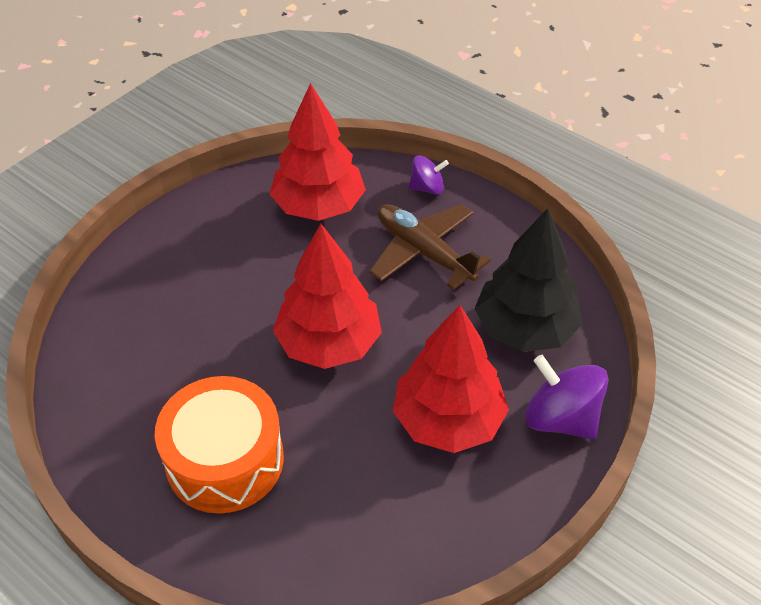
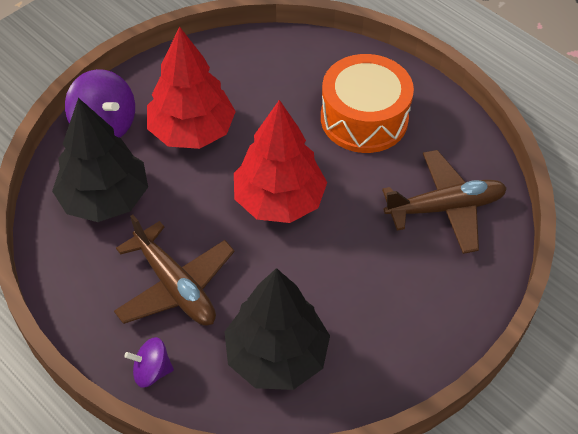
camera: 175 degrees left, 5 degrees up
(138, 351) = (445, 208): none -> brown plane
(318, 206) = (277, 355): red tree -> black tree

